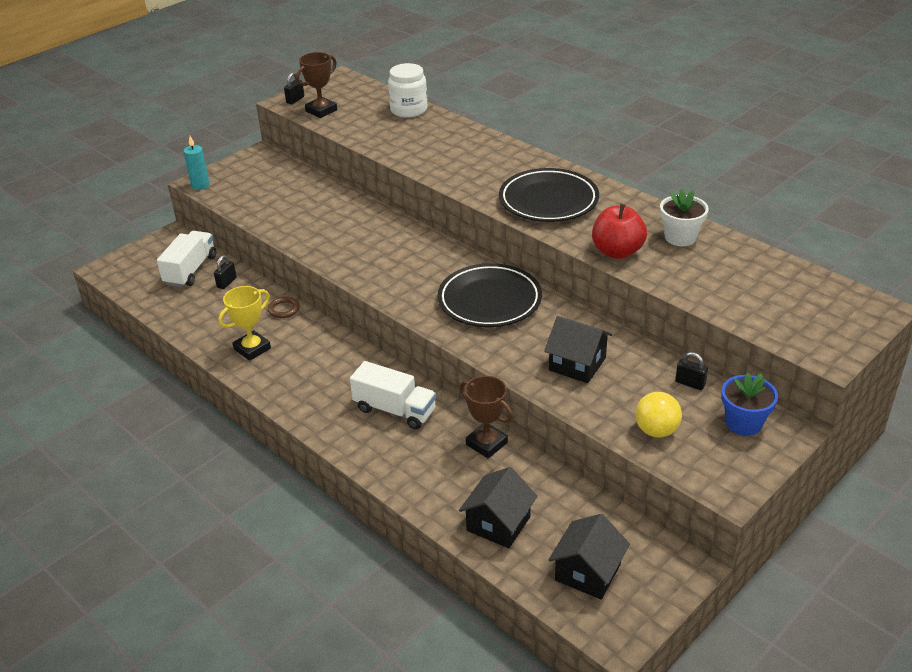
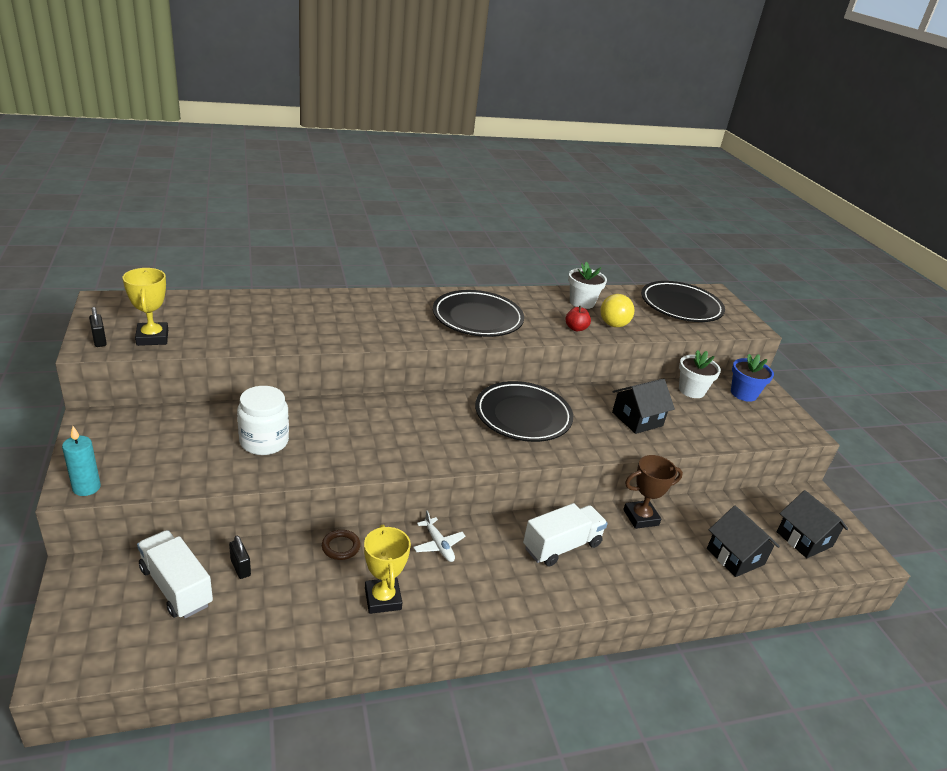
camera: 65 degrees left, 5 degrees down
(321, 111) = (152, 338): brown trophy -> yellow trophy
(330, 349) = (438, 544): none -> white plane
(409, 110) = (237, 302): white jar -> white jar (264, 441)
(617, 251) = (576, 328): red apple -> red apple, size x0.55
(656, 431) = (732, 426): yellow ball -> yellow ball (613, 325)
(690, 383) = (691, 390): black padlock -> white flower pot
(789, 296) = (680, 306): none -> black plate

